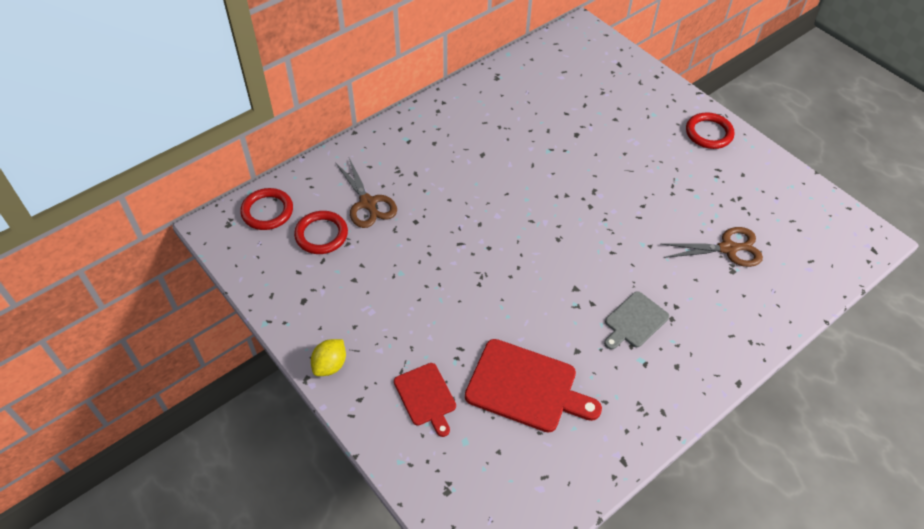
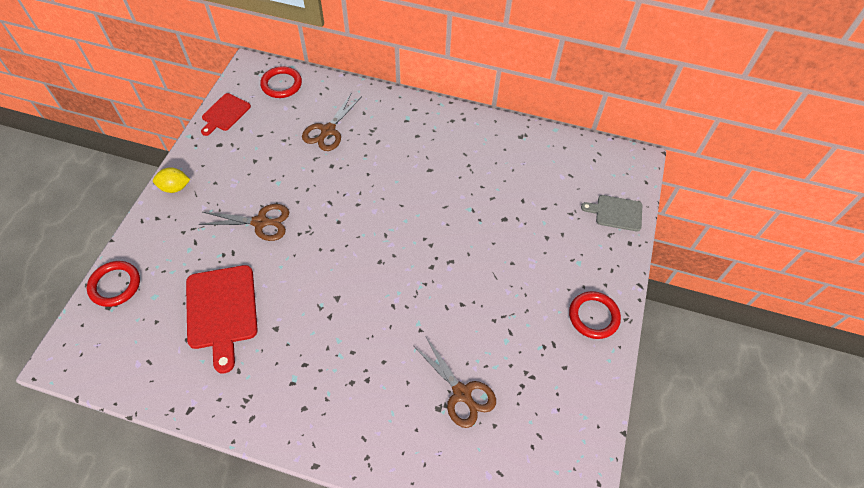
camera: 55 degrees right, 5 degrees up
(321, 235) = (281, 122): red ring -> red ring (115, 285)
(426, 397) = (179, 254): red cutting board -> red cutting board (225, 113)
(440, 309) = (261, 222): none -> brown scissors
(634, 321) = (331, 355): grey cutting board -> grey cutting board (616, 213)

